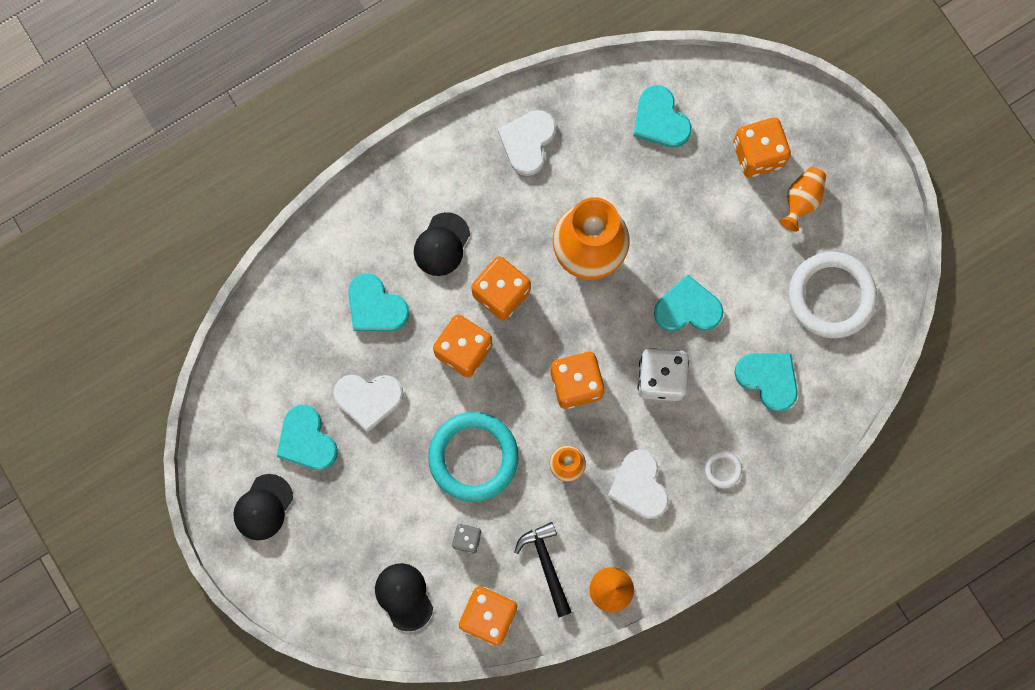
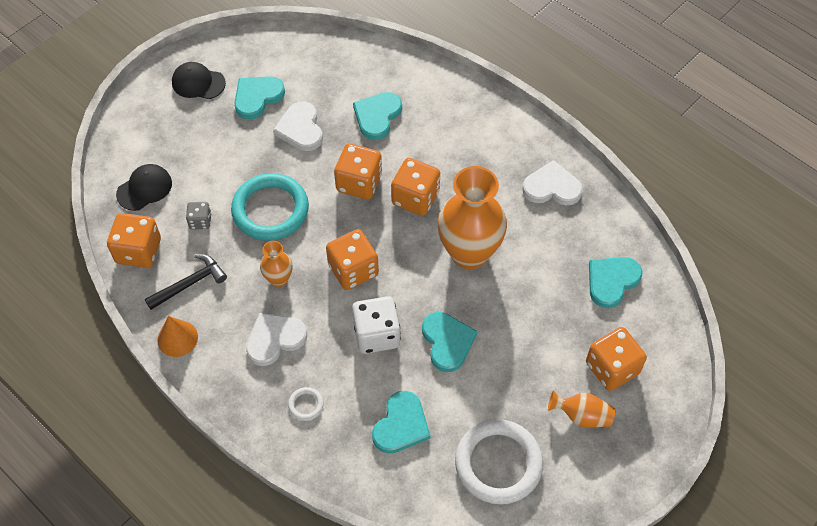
camera: 75 degrees right, 20 degrees down
(441, 244) = (443, 148): black cap -> none

